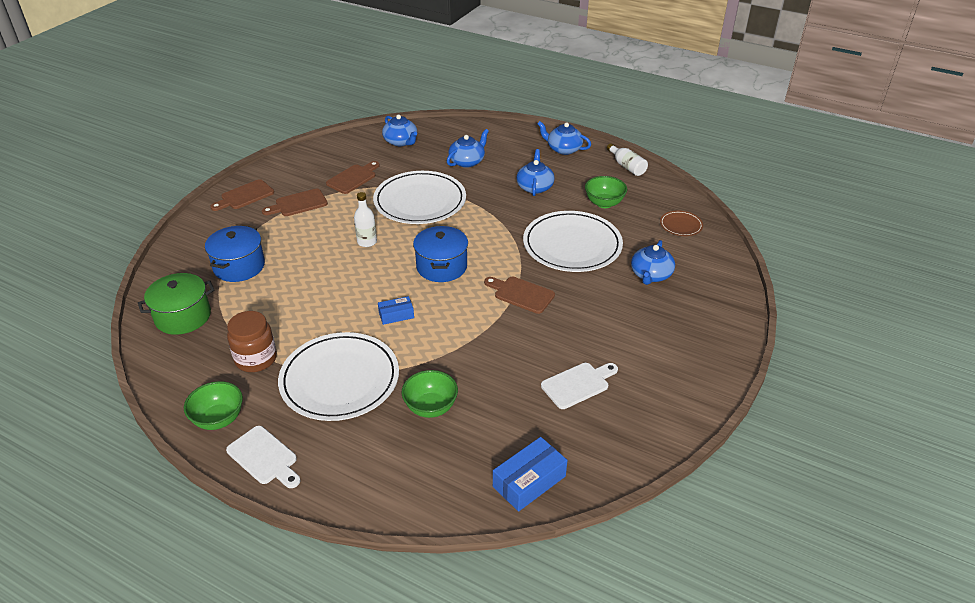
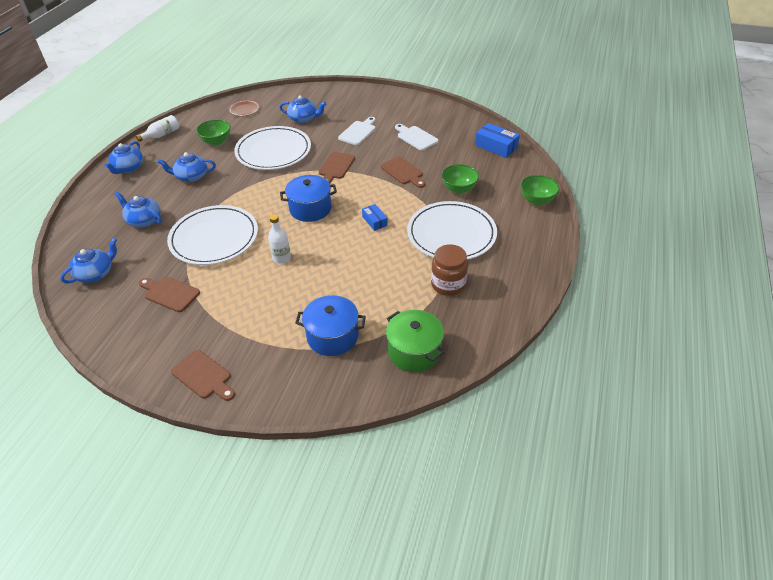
camera: 100 degrees left, 5 degrees up
(219, 419) = (515, 285): green bowl -> green bowl (537, 200)
(264, 457) = (534, 251): white cutting board -> white cutting board (358, 132)
(298, 204) = (219, 323): brown cutting board -> brown cutting board (403, 172)

